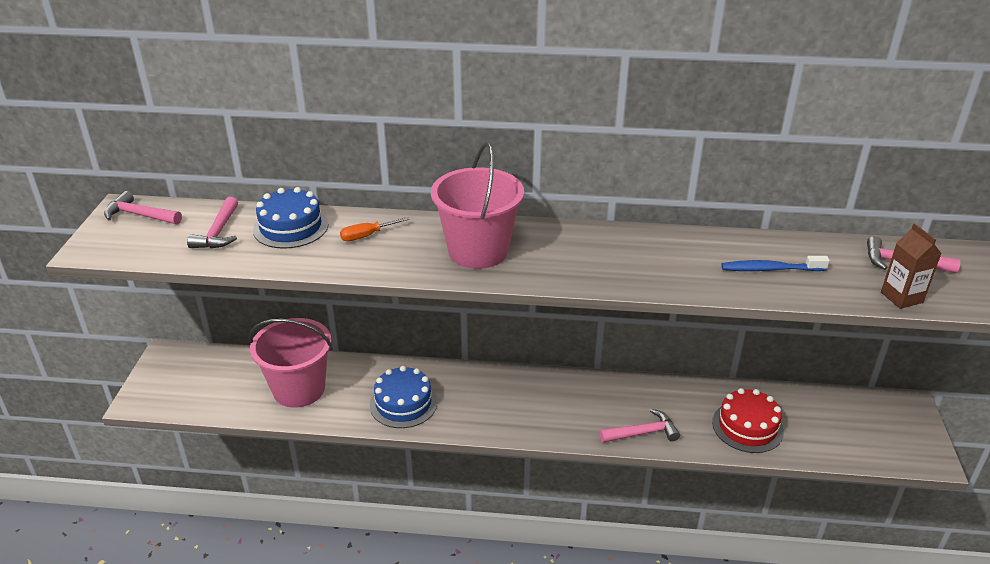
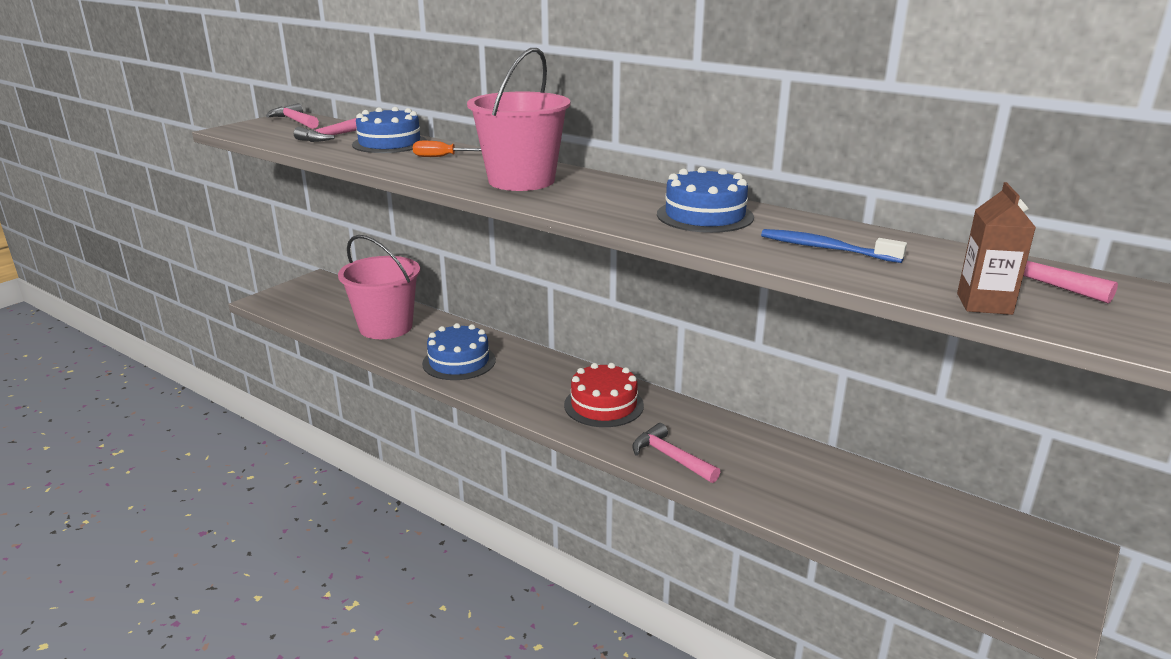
camera: 30 degrees right, 10 degrees down
(643, 433) = (670, 457): pink hammer -> pink hammer turned 150 degrees counterclockwise
(660, 255) = (705, 216): none -> blue cake
(747, 427) = (804, 493): red cake -> red cake (603, 405)

